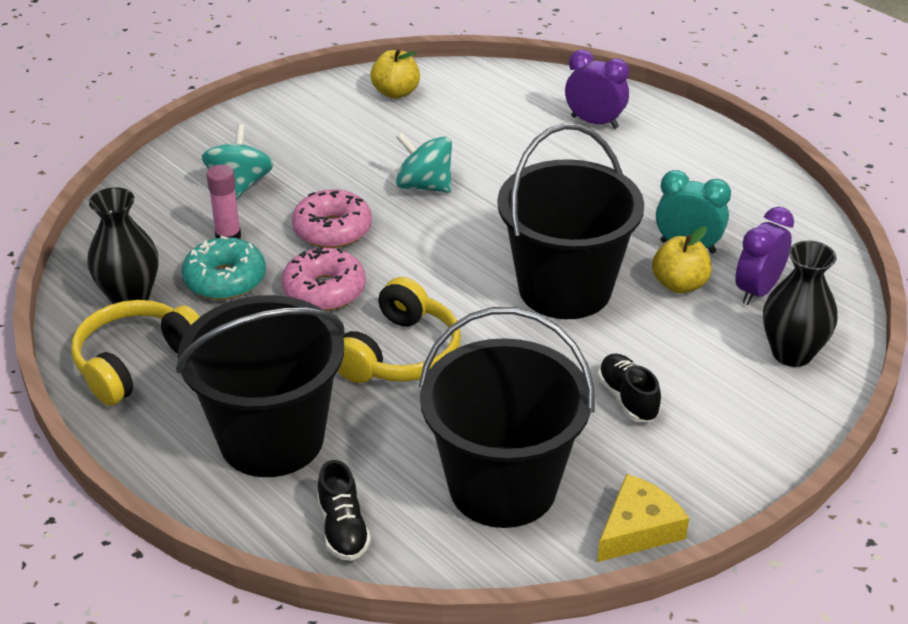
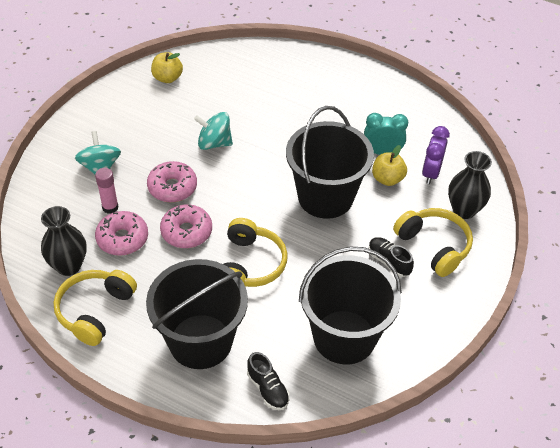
camera: 20 degrees left, 10 degrees up
(225, 280) = (122, 239): turquoise donut -> pink donut
(594, 122) = (295, 76): purple clock -> none
(638, 529) = (426, 343): yellow cheese -> none
(716, 393) = (434, 246): none -> yellow headphones

